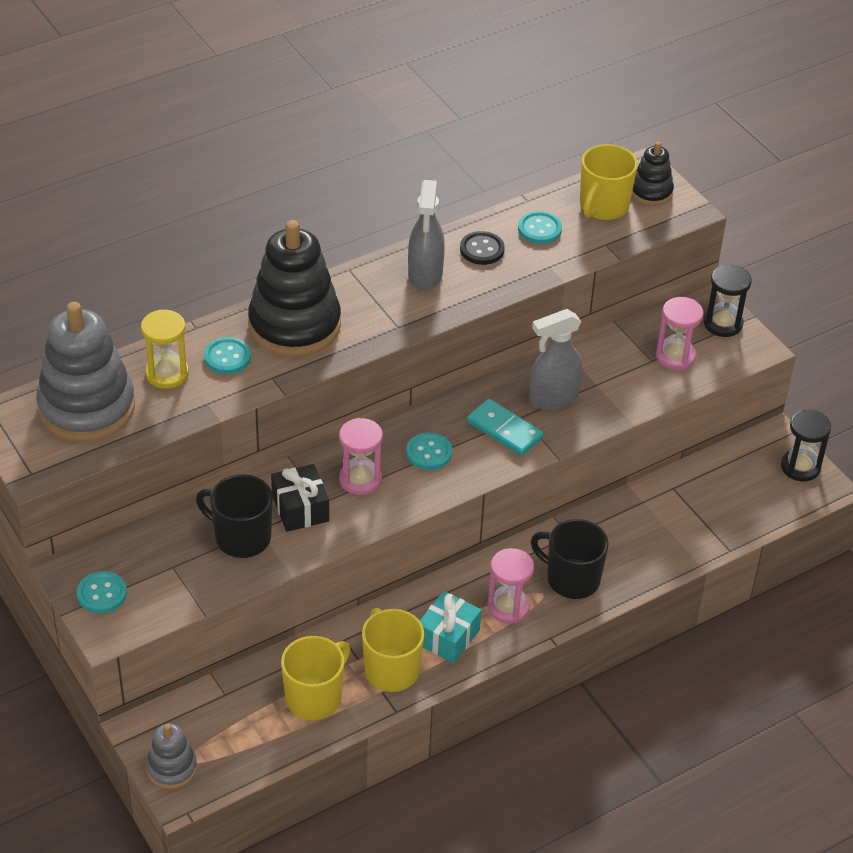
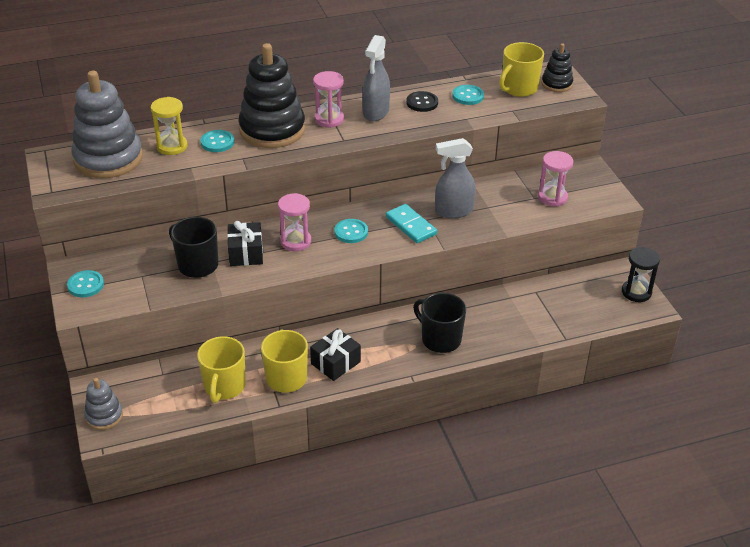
camera: 15 degrees right, 5 degrees down
(314, 697) = (224, 386): yellow mug -> yellow mug turned 135 degrees clockwise
(448, 637) = (335, 363): turquoise gift -> black gift
(508, 607) = (387, 350): pink hourglass -> pink hourglass (329, 119)
(723, 324) = (594, 182): black hourglass -> none

